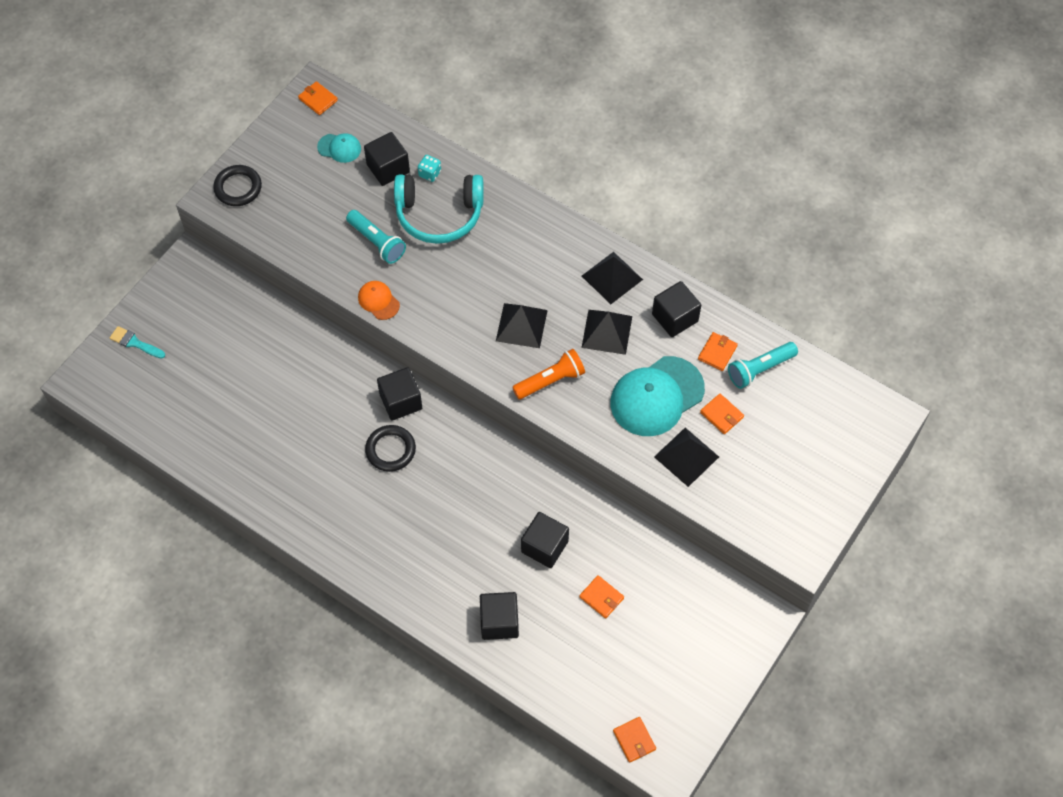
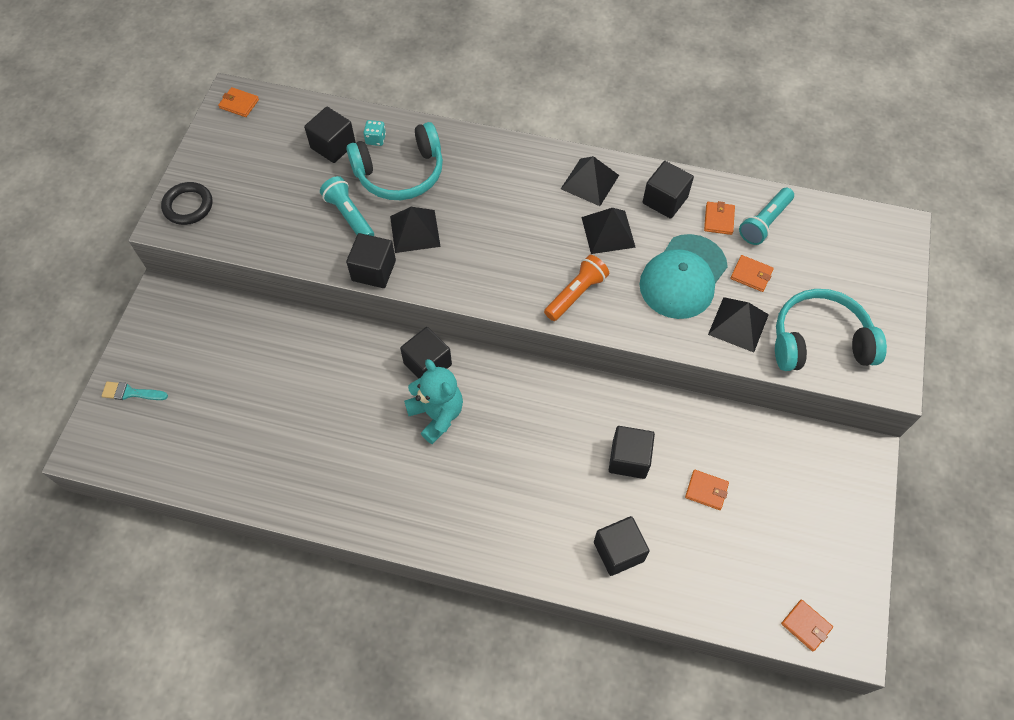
camera: 20 degrees left, 0 degrees up
(339, 148) = (277, 141): turquoise cap -> none
(377, 242) = (349, 216): turquoise flashlight -> turquoise flashlight turned 150 degrees counterclockwise
(378, 301) = (374, 270): orange cap -> black cube
(390, 450) = (437, 414): black ring -> turquoise teddy bear
(521, 325) = (524, 251): black pyramid -> black pyramid (415, 231)
(754, 497) = (819, 341): none -> turquoise headphones

